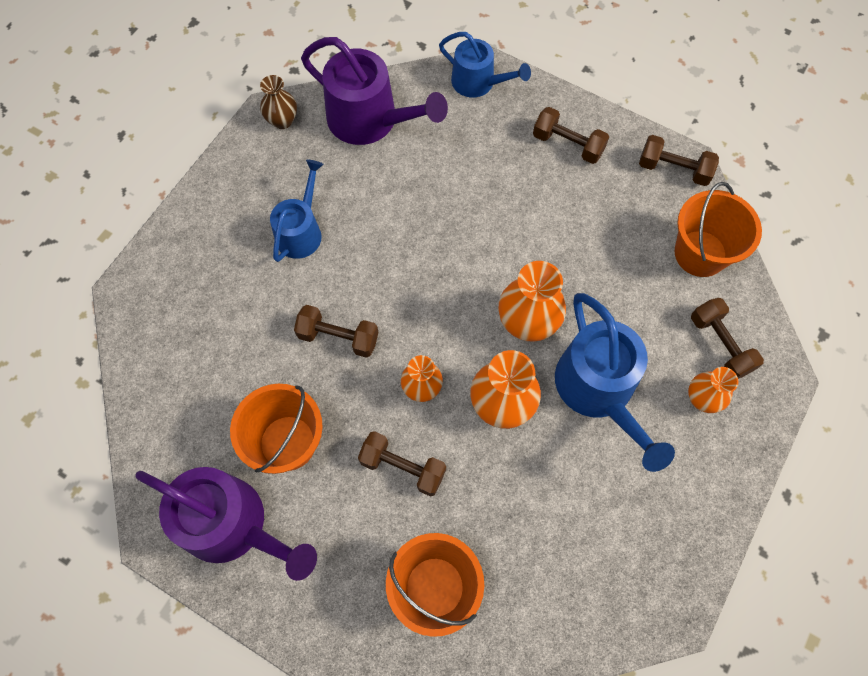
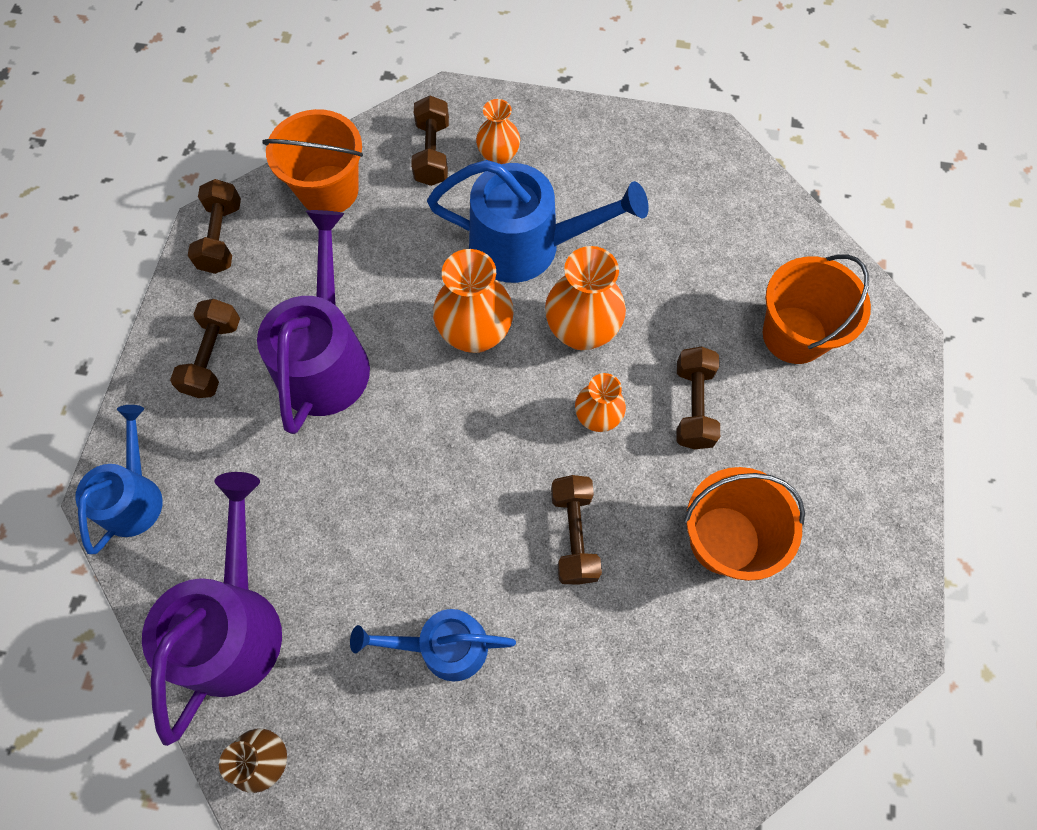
camera: 110 degrees left, 0 degrees up
(233, 525) = (841, 560): purple watering can -> purple watering can (326, 359)
(599, 390) = (526, 246): blue watering can -> blue watering can turned 45 degrees clockwise
(720, 344) = (432, 153): brown dumbbell -> brown dumbbell turned 45 degrees counterclockwise

